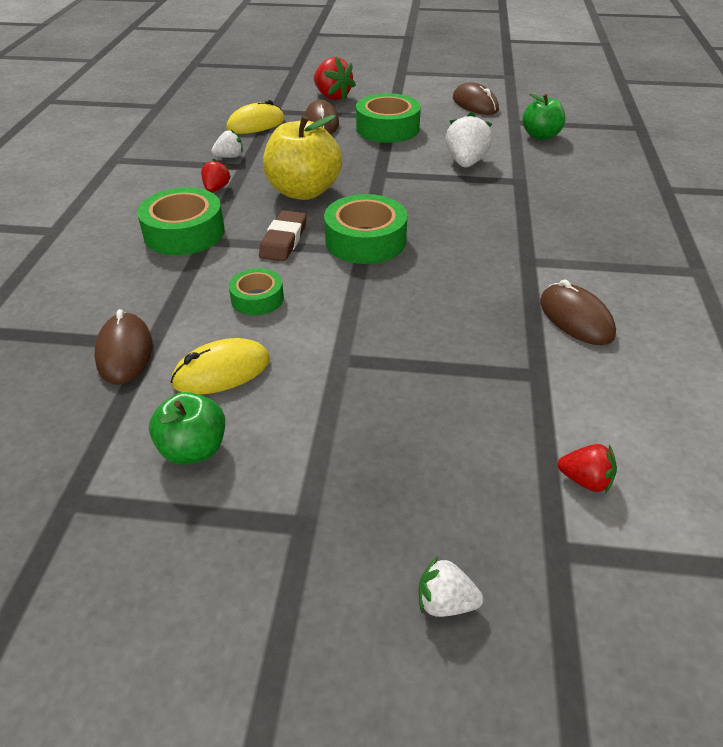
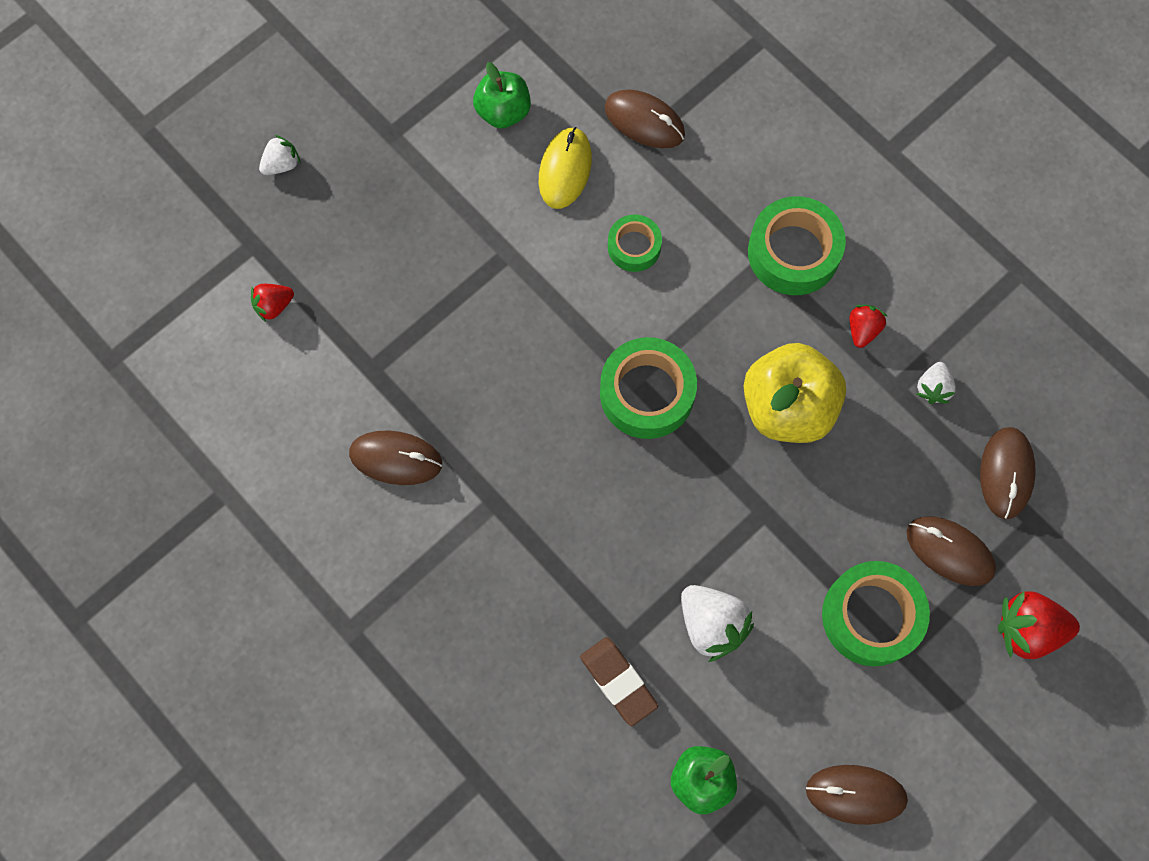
camera: 130 degrees right, 30 degrees up
(216, 189) = (862, 330): red strawberry -> red strawberry turned 120 degrees counterclockwise
(256, 124) = (1006, 473): yellow mouse -> brown mouse
(283, 240) = (707, 325): brown eraser -> brown eraser (618, 682)

